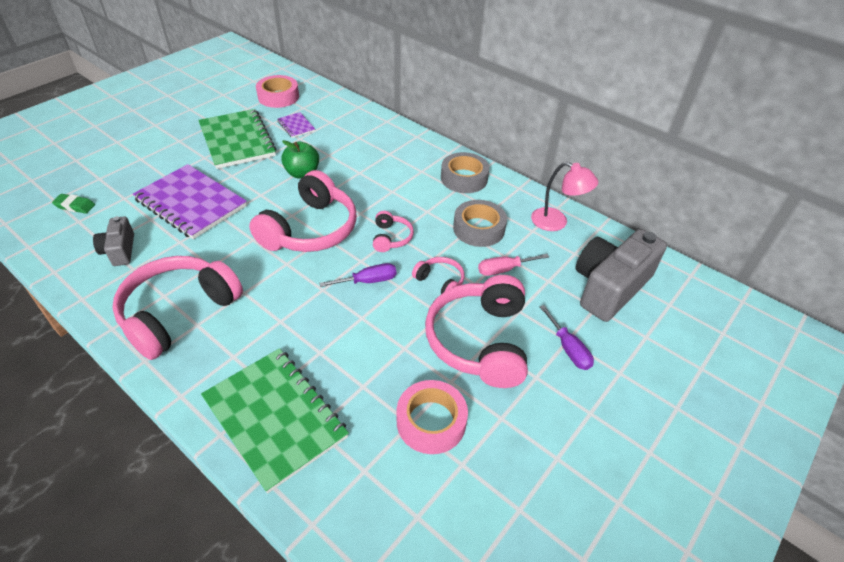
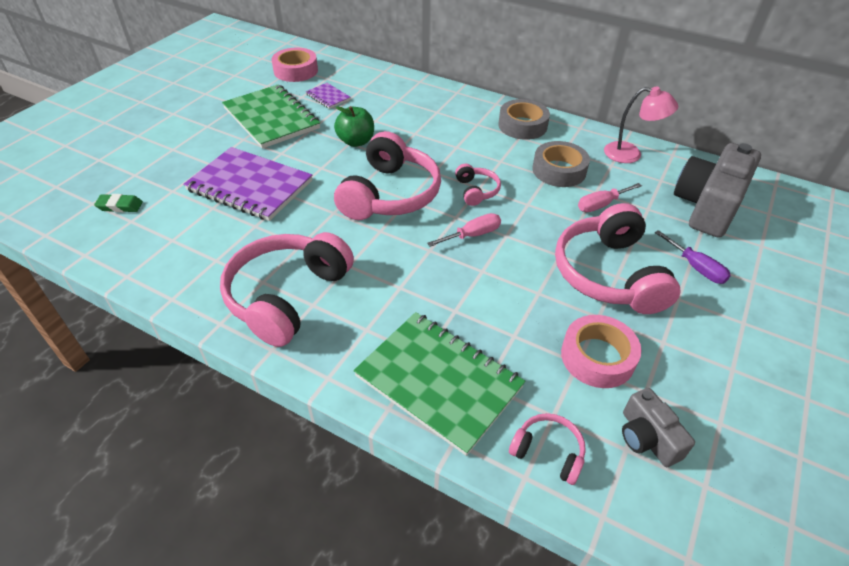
camera: 10 degrees left, 0 degrees up
(120, 250) = (192, 244): grey camera -> grey camera (647, 438)
(368, 281) = (472, 235): purple screwdriver -> pink screwdriver
(440, 281) = (544, 225): pink headphones -> pink headphones (548, 452)

